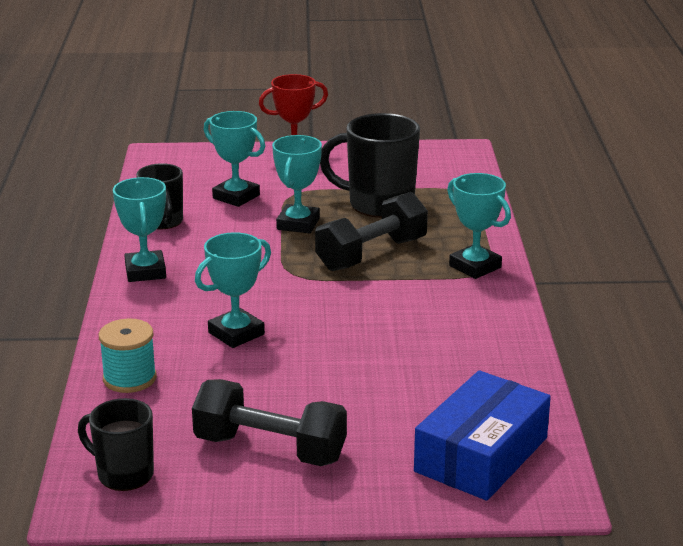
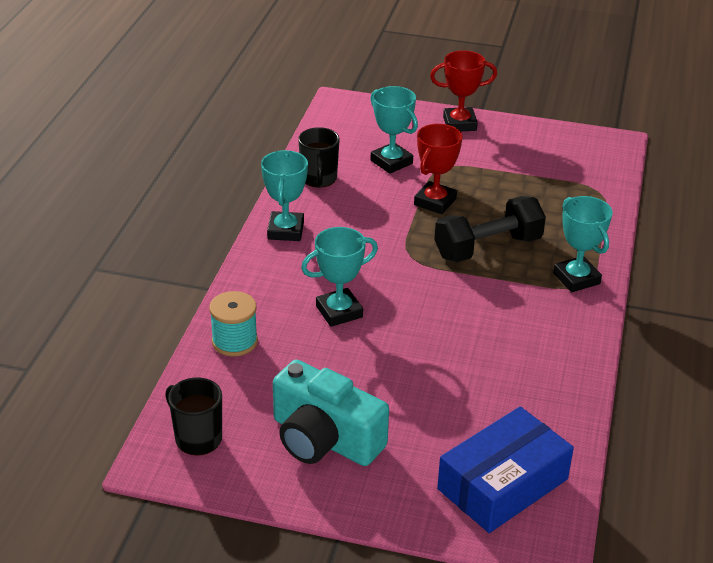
camera: 15 degrees right, 10 degrees up
(270, 449) = (324, 439): black dumbbell -> turquoise camera
(298, 224) = (435, 202): turquoise trophy -> red trophy
(378, 204) = (515, 192): black mug -> none

